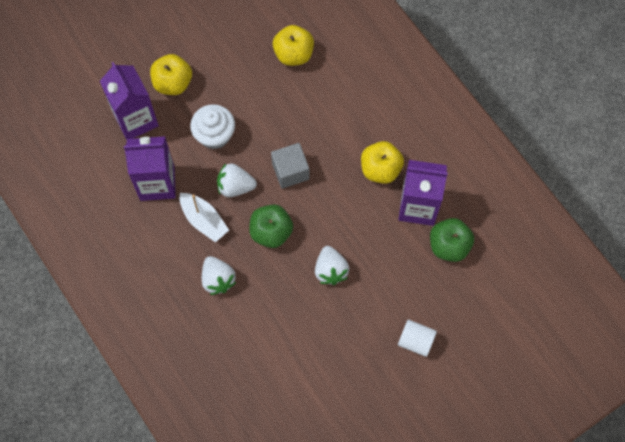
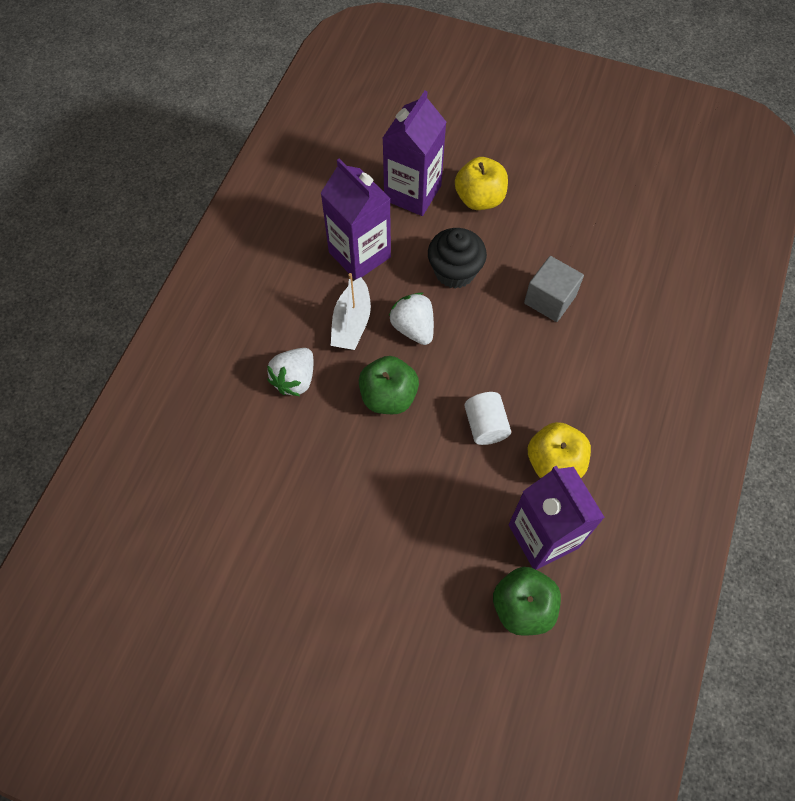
camera: 55 degrees right, 5 degrees down
(214, 135) = (455, 271): white cupcake -> black cupcake
(290, 171) = (474, 370): grey cube -> grey cube (550, 299)
(293, 54) = (611, 285): yellow apple -> none
(330, 270) = (389, 488): white strawberry -> none
(415, 341) = (371, 647): white cylinder -> white cylinder (485, 425)

